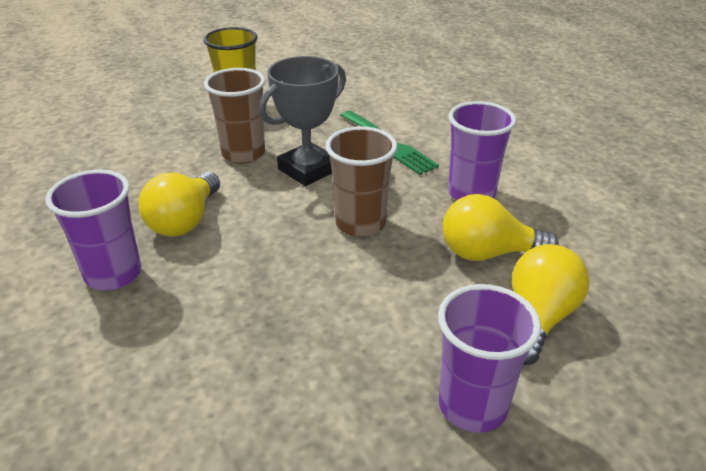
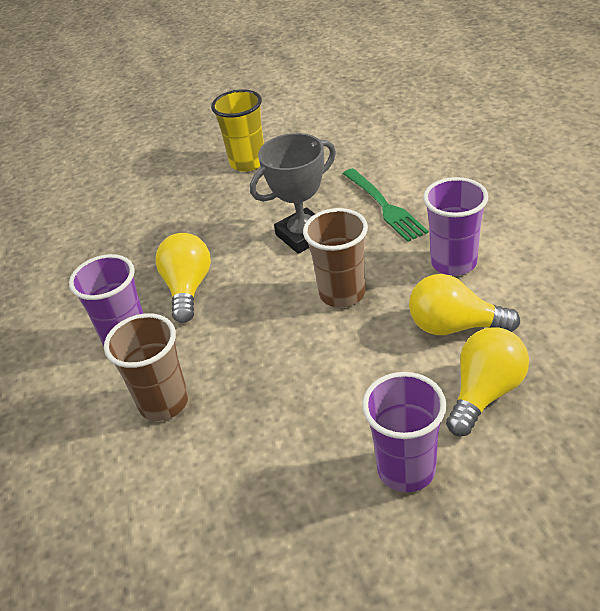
camera: 15 degrees right, 5 degrees up
(185, 221) = (188, 288): yellow light bulb -> yellow light bulb turned 150 degrees clockwise
(243, 154) = (246, 218): brown cup -> brown cup (164, 402)

